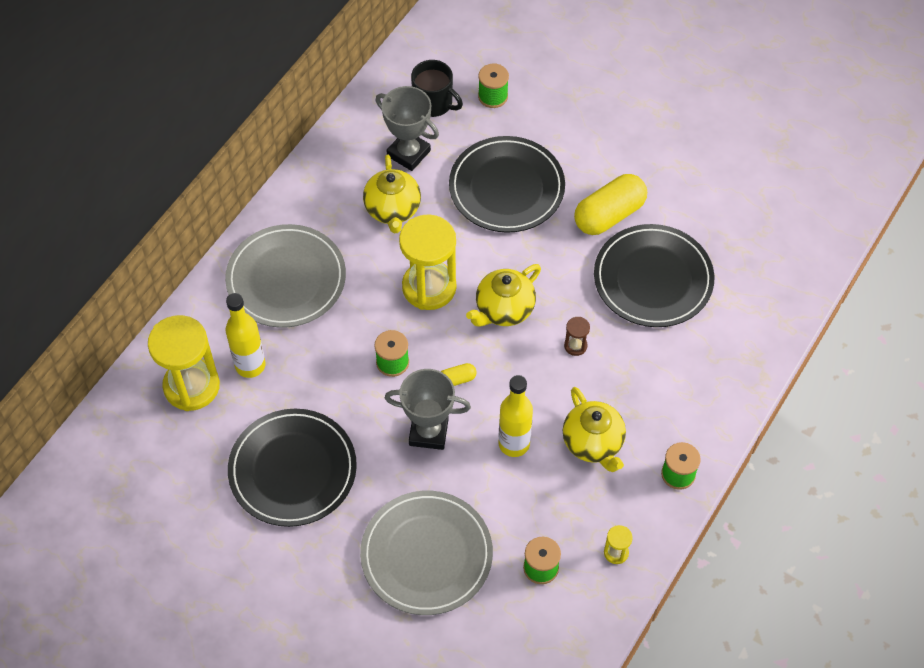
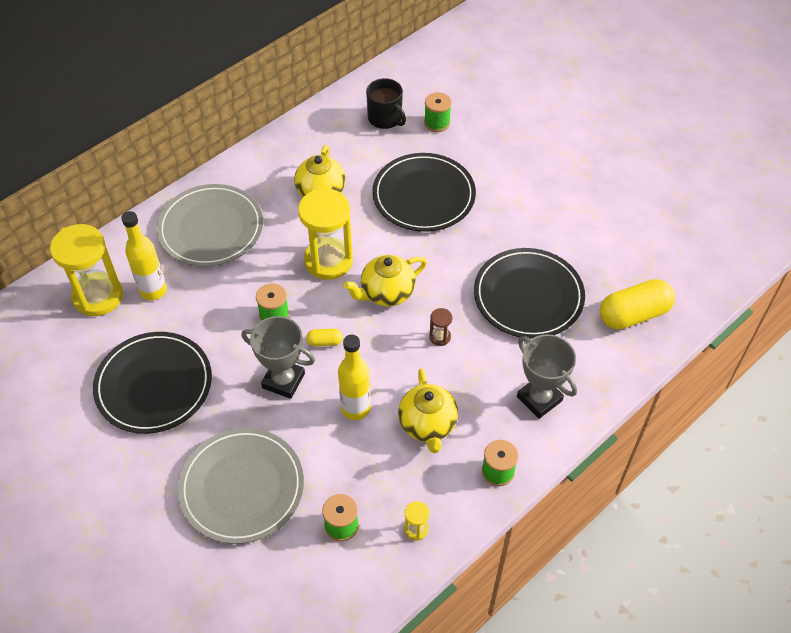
camera: 15 degrees right, 5 degrees down
(408, 153) = (350, 152): grey trophy -> grey trophy (539, 399)
(609, 215) = (506, 235): yellow capsule -> yellow capsule (633, 314)

